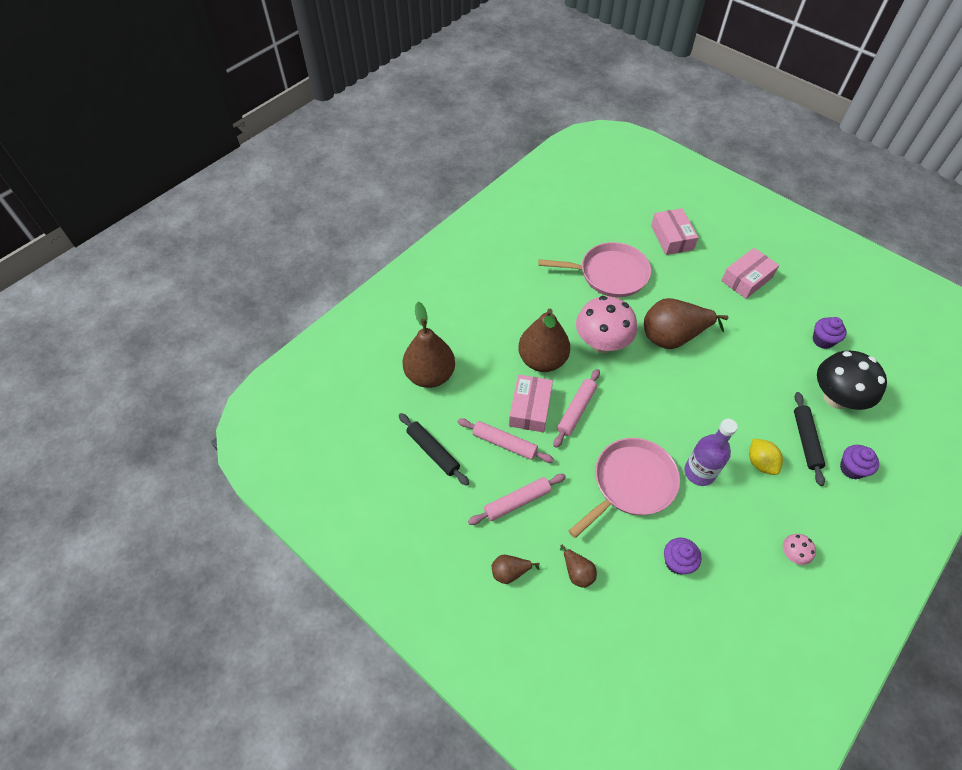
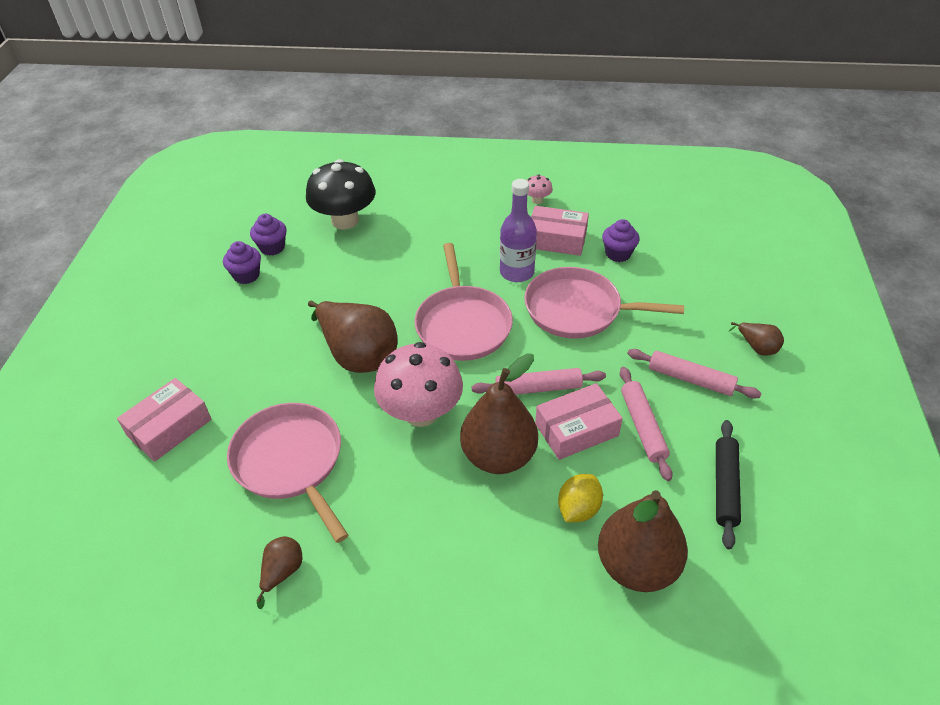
camera: 125 degrees left, 10 degrees down
(577, 572) = (700, 305): brown pear -> brown pear (282, 572)
(663, 405) = (462, 324): none -> pink pan
(746, 279) = (211, 329): pink box -> pink box (556, 239)
(760, 463) = (466, 241): yellow lemon -> yellow lemon (578, 509)
(805, 440) = (414, 224): black rolling pin -> none
(851, 468) = (420, 193): purple cupcake -> purple cupcake (246, 275)

